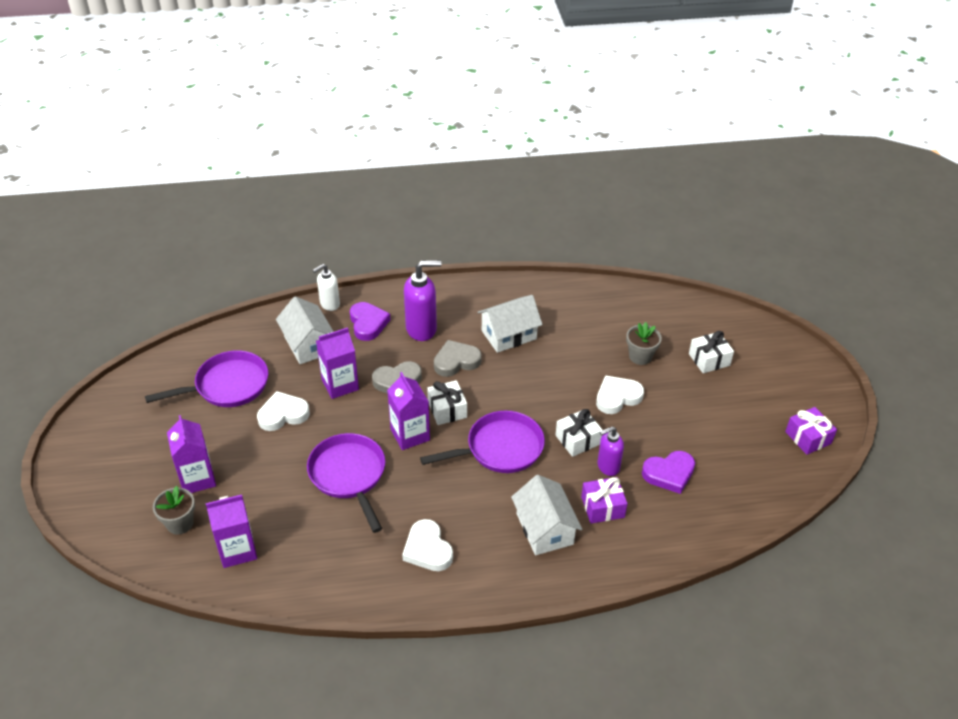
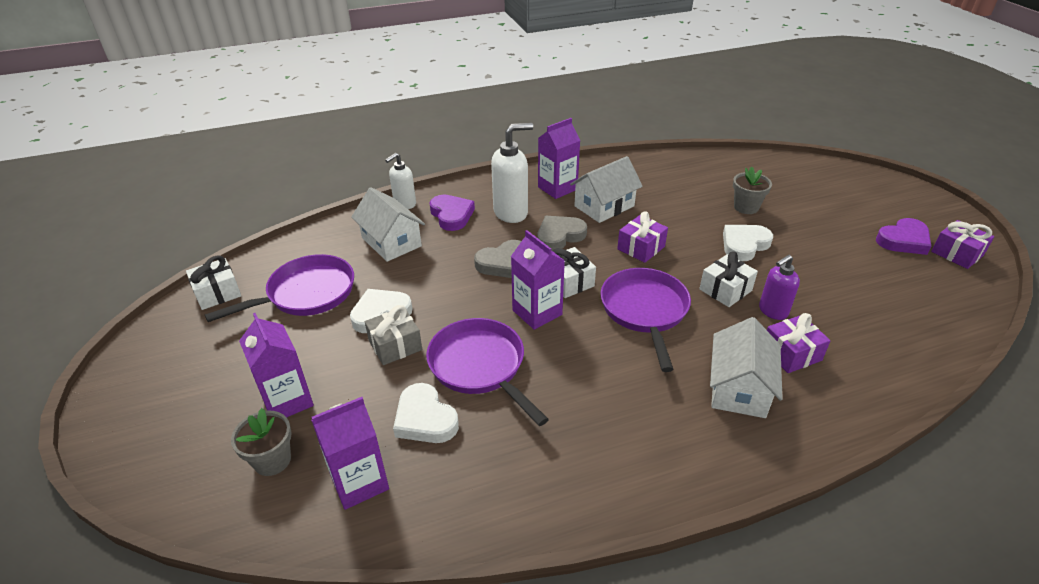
camera: 10 degrees left, 5 degrees down
(288, 445) = (395, 345): none -> grey gift
(340, 385) = (439, 275): purple carton -> purple carton (557, 188)
(422, 329) = (511, 213): purple soap dispenser -> white soap dispenser
(427, 549) = (609, 437): white heart -> white heart (425, 419)
(499, 448) = (645, 311): purple pan -> purple pan turned 60 degrees counterclockwise
(523, 385) = (641, 248): none -> purple gift
(544, 529) = (739, 388): white house -> white house turned 45 degrees clockwise
(669, 474) = (842, 308): purple heart -> purple heart (903, 240)
(709, 359) = (814, 201): white gift -> white gift (217, 293)

